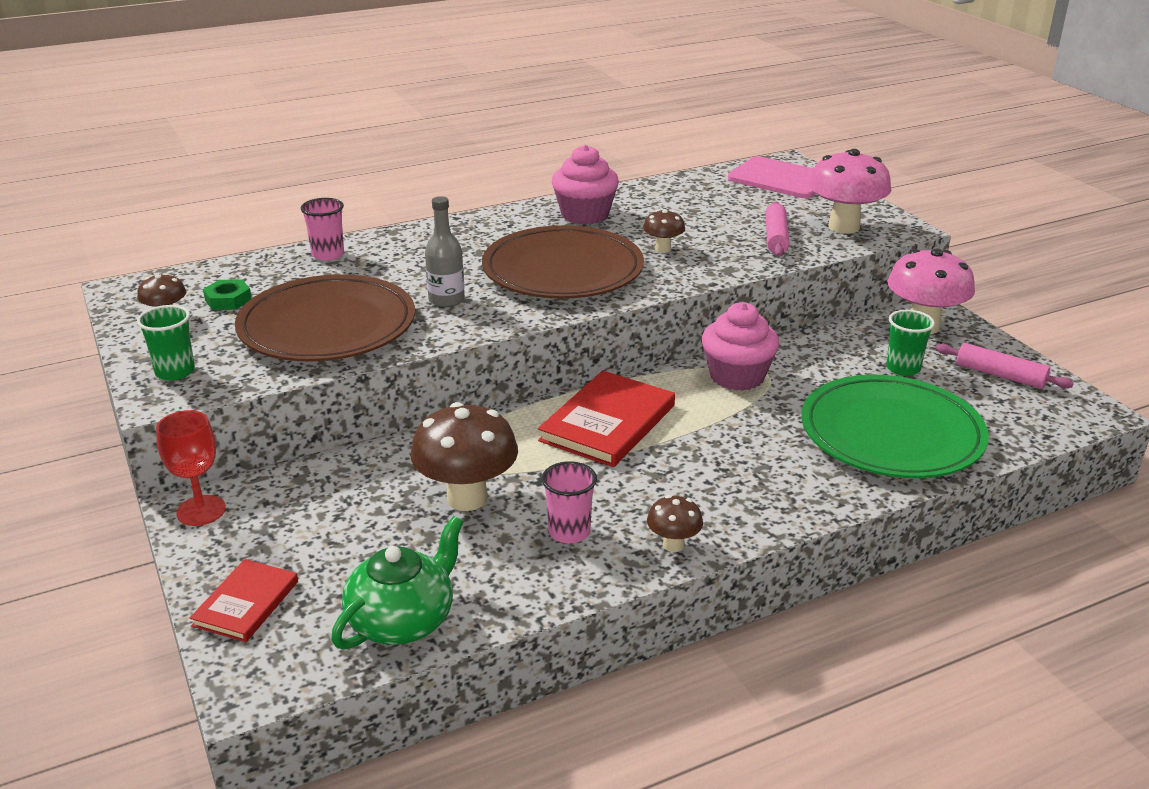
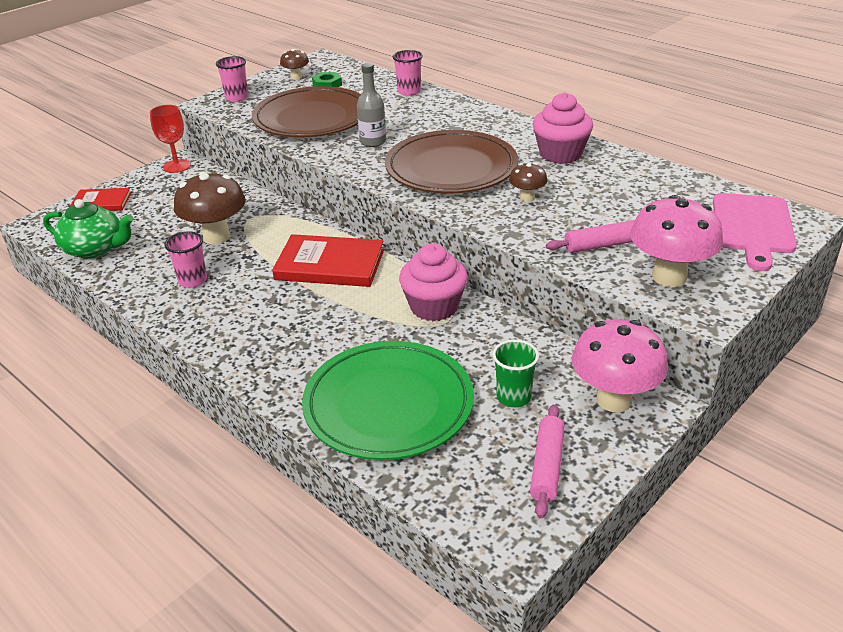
camera: 70 degrees right, 5 degrees up
(175, 372) = (237, 98): green cup -> pink cup
(673, 545) = (190, 323): brown mushroom -> none

